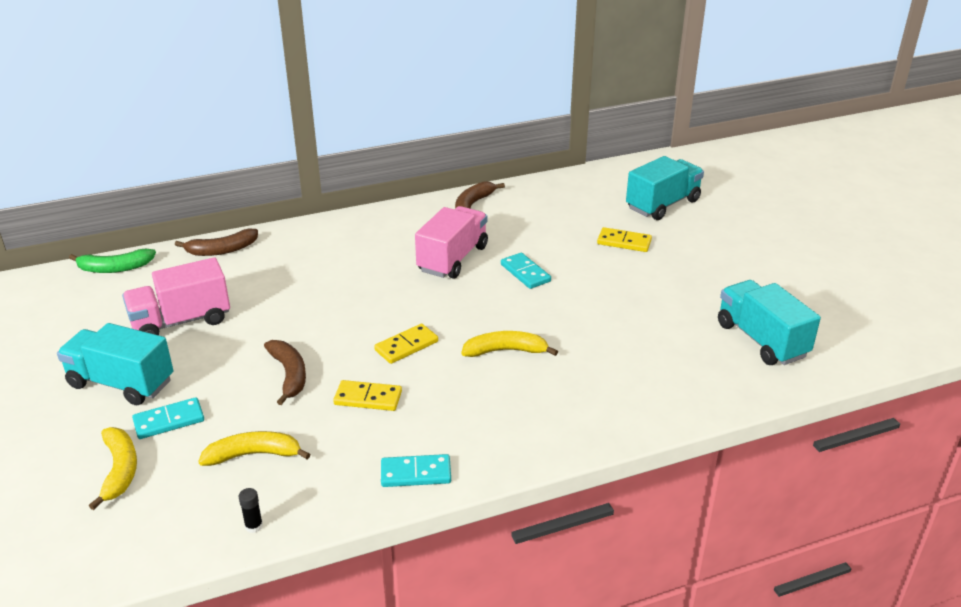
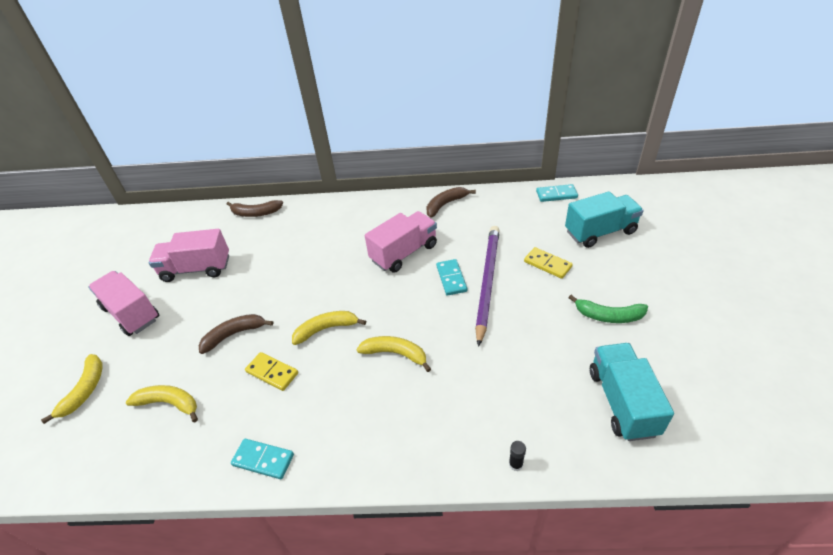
camera: 25 degrees right, 10 degrees up
(115, 268) = (185, 215): green banana -> green banana (609, 316)
(121, 383) = (131, 313): turquoise truck -> pink truck
(169, 421) = (138, 355): turquoise domino -> turquoise domino (556, 194)
(254, 526) = (130, 472): black glue stick -> black glue stick (515, 464)
(289, 374) = (234, 334): brown banana -> brown banana turned 120 degrees counterclockwise
(406, 346) = (326, 329): yellow domino -> yellow banana
(568, 269) = (487, 282): none -> purple pencil

